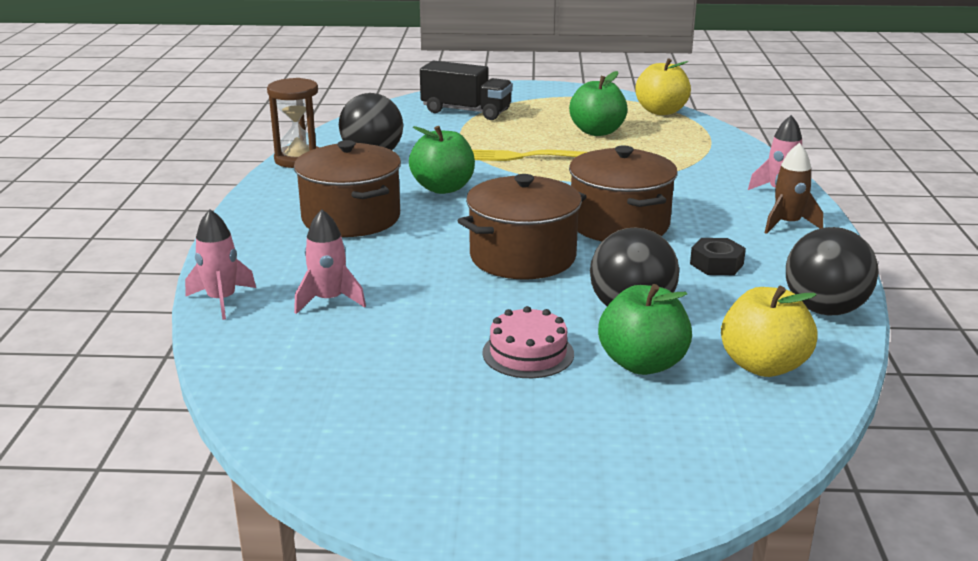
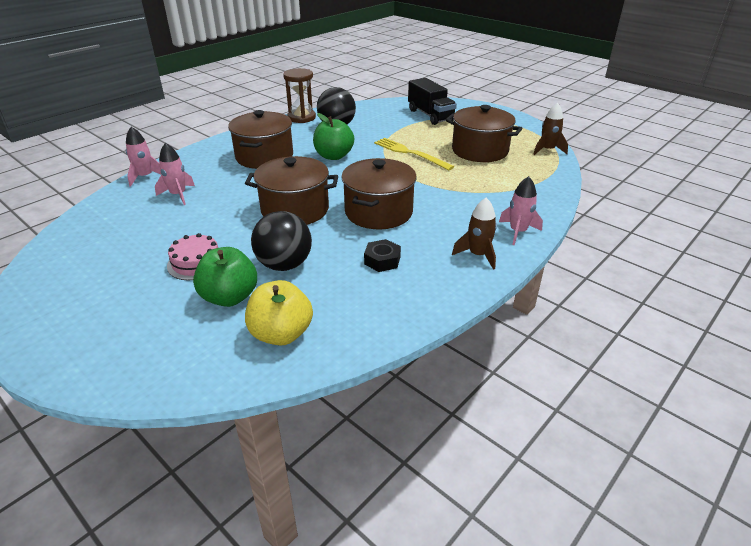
camera: 40 degrees right, 10 degrees up
(597, 132) = (480, 151): green apple -> brown pot
(661, 111) = (547, 150): yellow apple -> brown rocket
(824, 309) = (385, 320): black ball -> none

